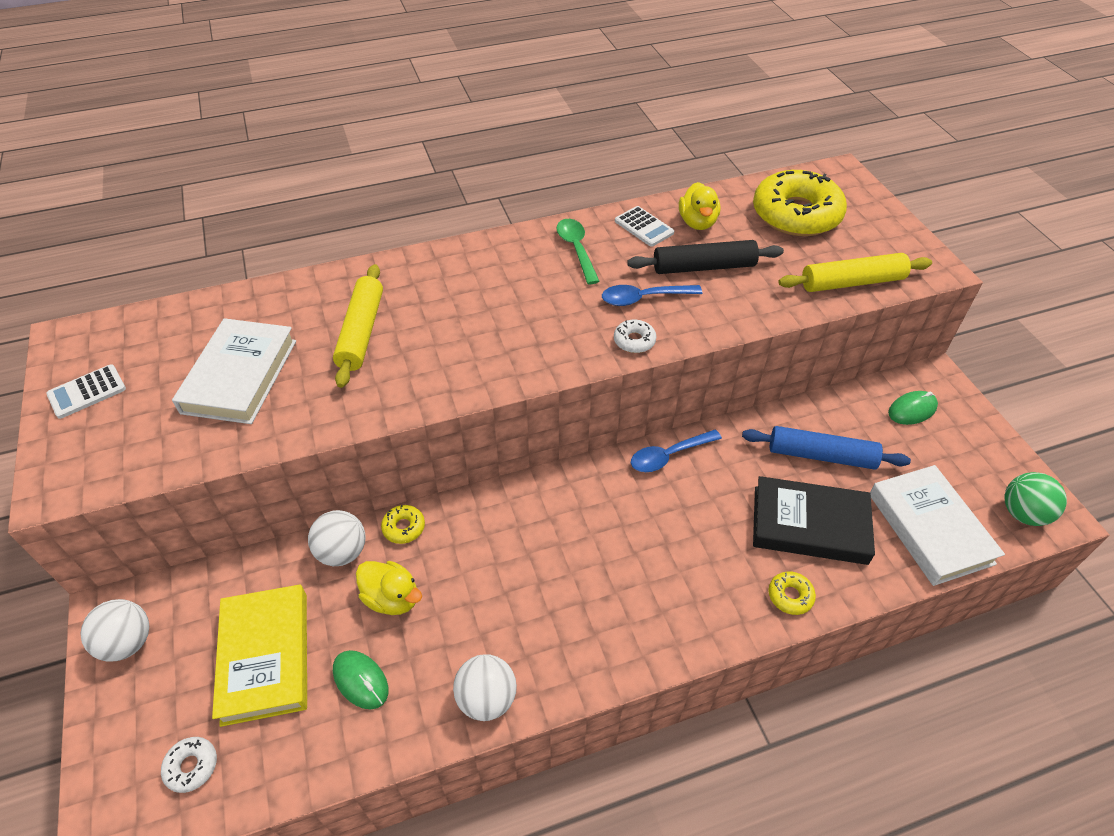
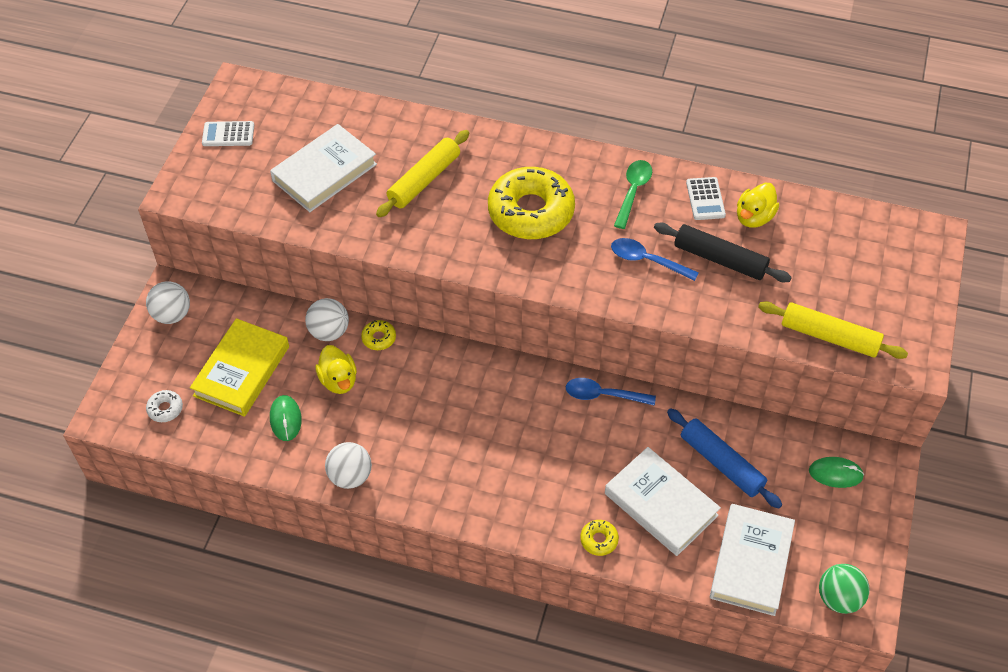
camera: 35 degrees right, 5 degrees up
(634, 341) = (608, 290): white donut -> none
(796, 214) = (847, 253): yellow donut -> yellow donut (531, 212)
(809, 525) = (660, 504): black book -> white book

